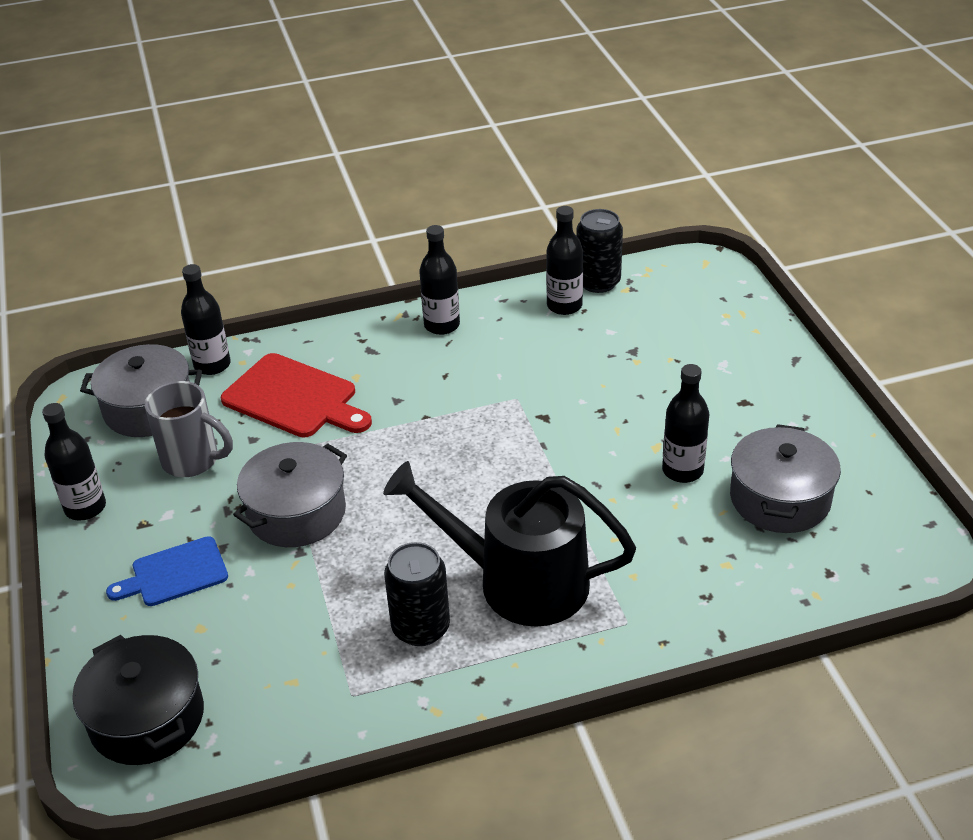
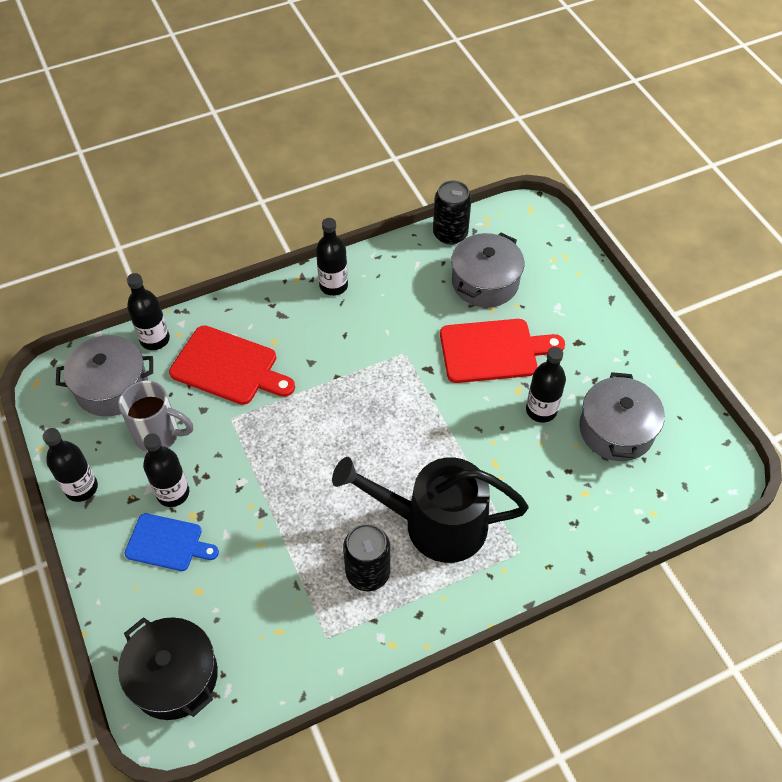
camera: 10 degrees left, 15 degrees up
(175, 573) = (167, 543): blue cutting board -> blue cutting board turned 135 degrees counterclockwise
(296, 513) = (252, 477): grey pot -> grey pot (485, 282)
(564, 306) = (427, 259): black bottle -> black bottle (173, 493)
(631, 403) = (493, 351): none -> red cutting board

